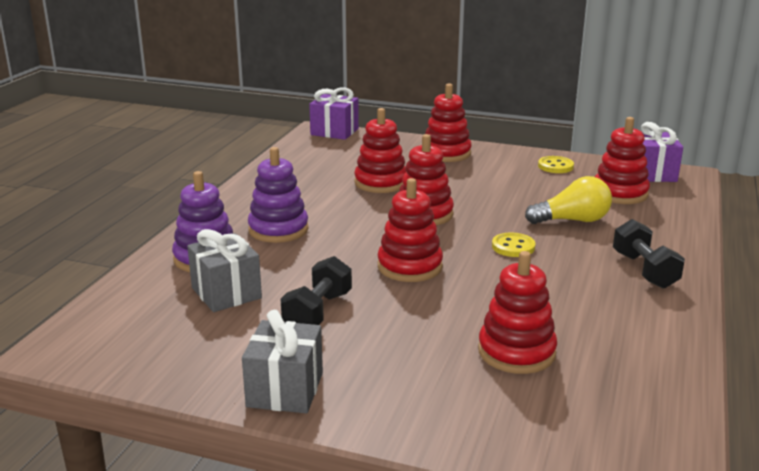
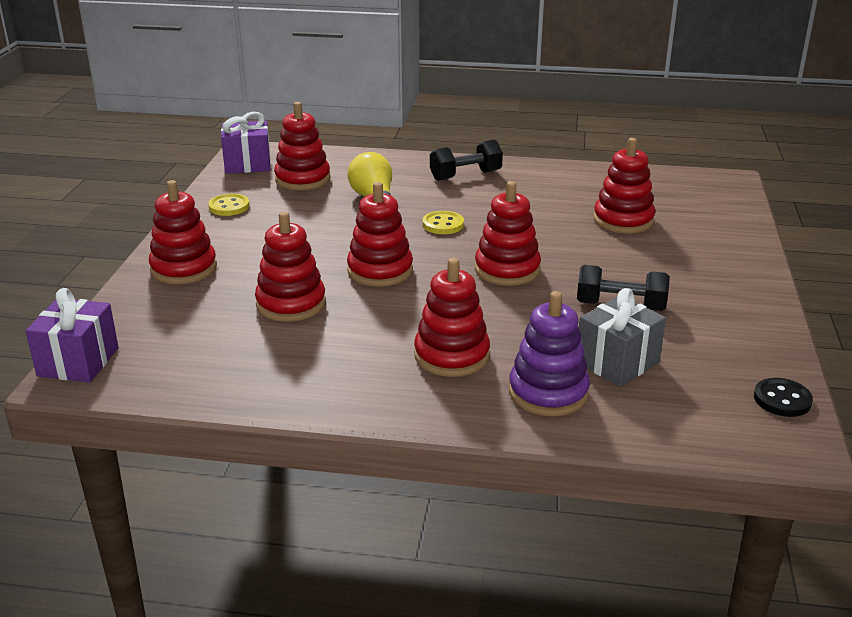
camera: 100 degrees left, 5 degrees up
(115, 362) = (782, 399): none -> black button
(278, 229) = (451, 356): purple stacking toy -> red stacking toy
(285, 390) = (747, 305): grey gift -> none

